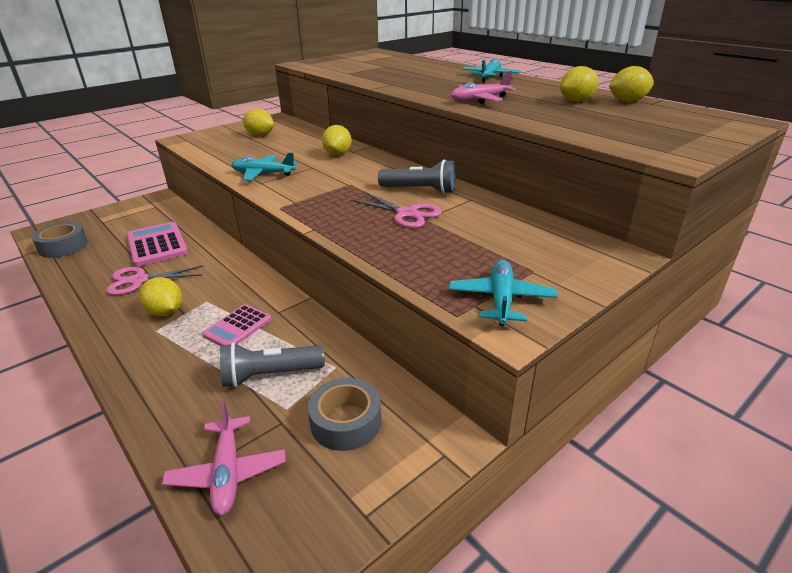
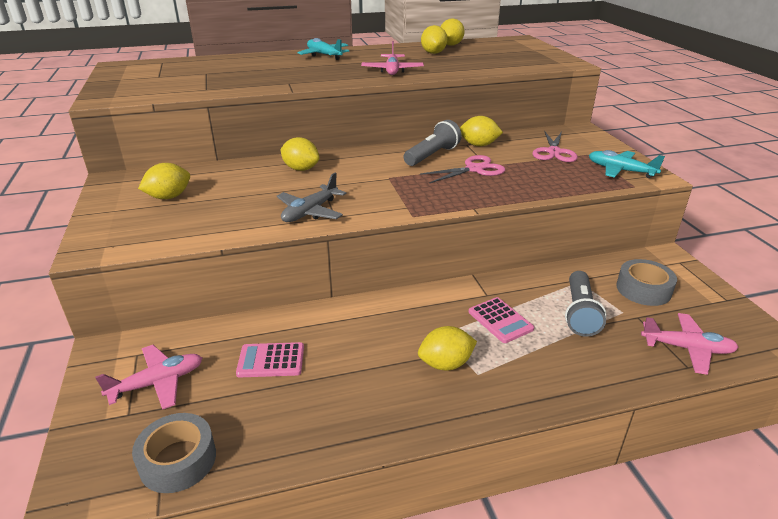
camera: 65 degrees left, 0 degrees up
(129, 220) = (157, 383): none -> pink plane
(139, 280) = (358, 380): pink scissors -> pink scissors (554, 152)
(157, 245) = (271, 361): pink calculator -> pink calculator, size x0.64
(263, 174) = (310, 212): turquoise plane -> grey plane
(476, 205) = (479, 145): none -> yellow lemon

